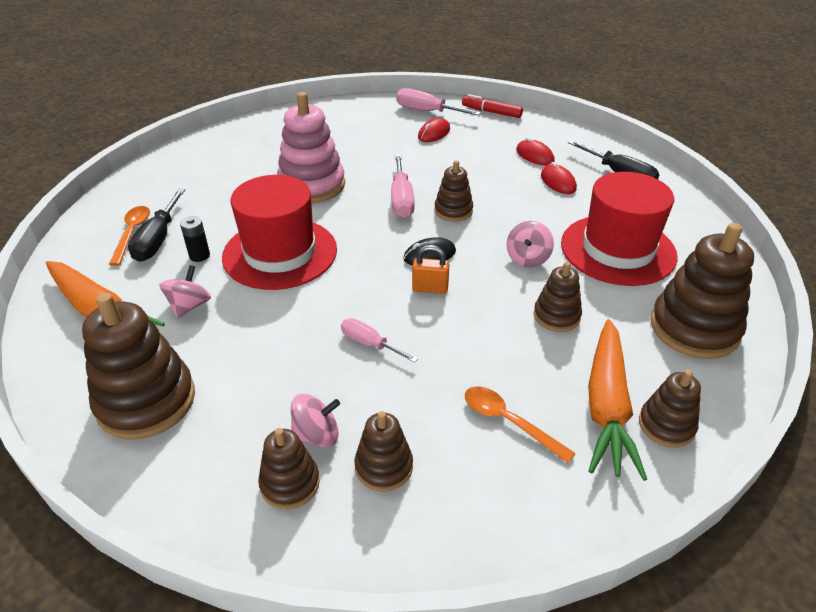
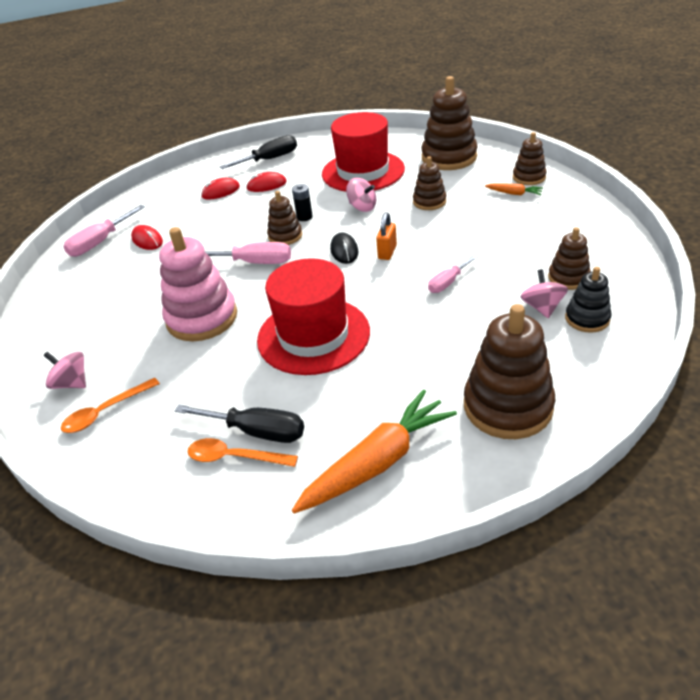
camera: 75 degrees left, 0 degrees up
(189, 306) = (381, 392): pink spinning top -> pink spinning top (72, 383)
(199, 255) = (299, 393): black battery -> black battery (304, 217)
(290, 483) = (587, 319): brown stacking toy -> black stacking toy
(491, 112) = (130, 206): red marker -> none
(508, 422) = (527, 228): orange spoon -> orange spoon (105, 412)
(607, 406) = (514, 193): orange carrot -> orange carrot, size x0.45

